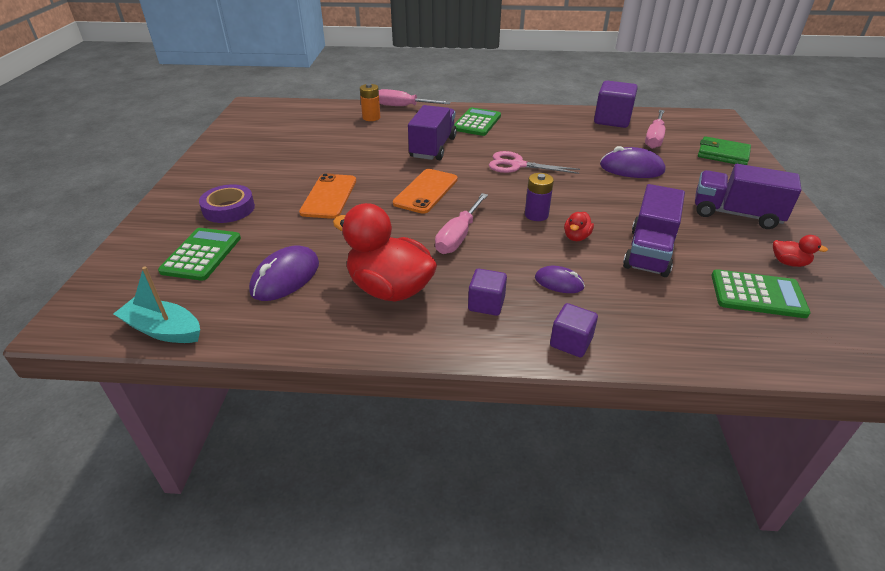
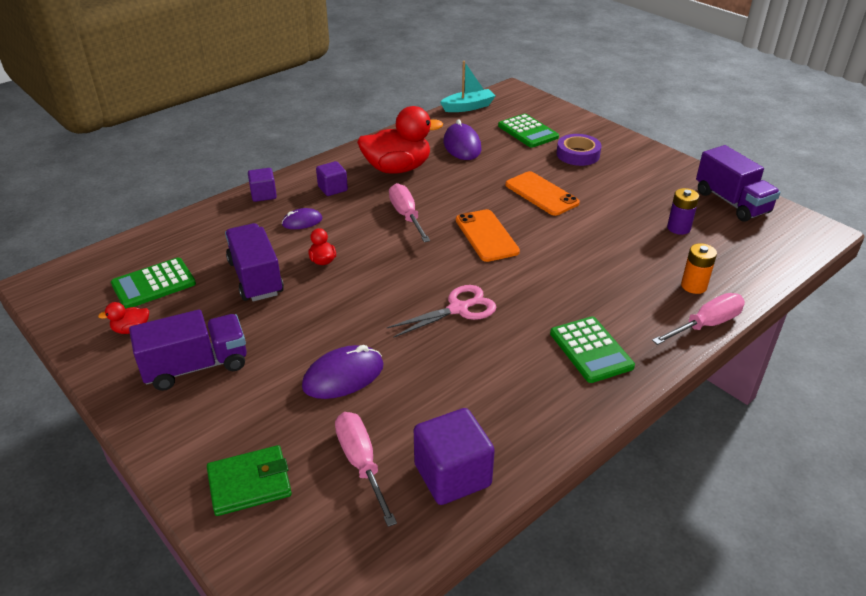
camera: 135 degrees right, 0 degrees up
(433, 147) = (564, 283): purple truck -> purple truck (731, 202)
(536, 215) = (374, 263): purple battery -> purple battery (678, 228)

